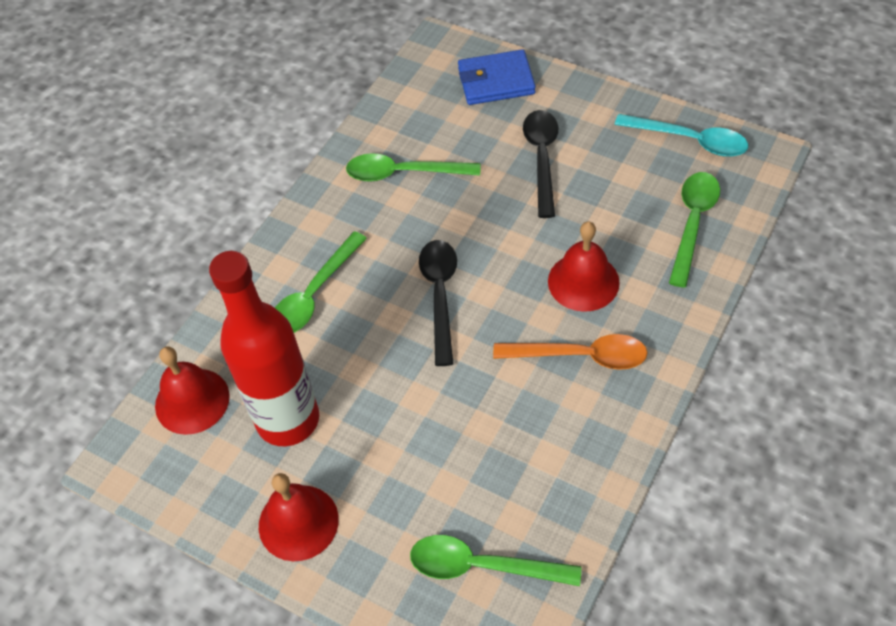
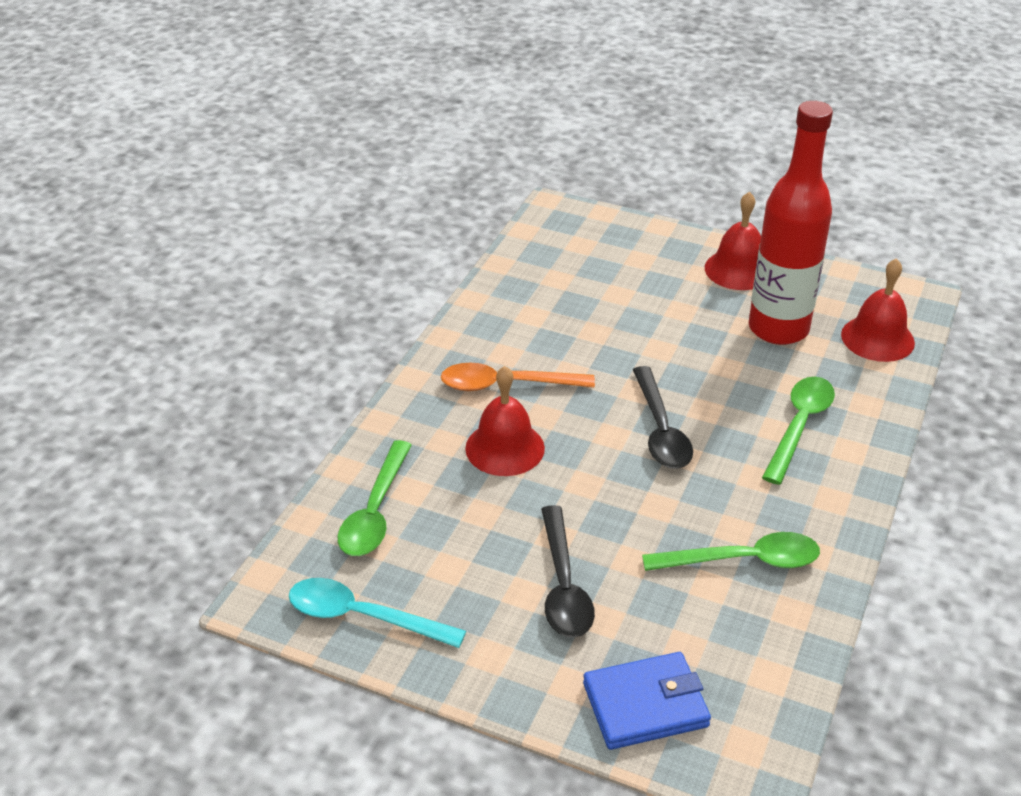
camera: 170 degrees right, 15 degrees down
(482, 566) = (580, 254): green spoon -> none

